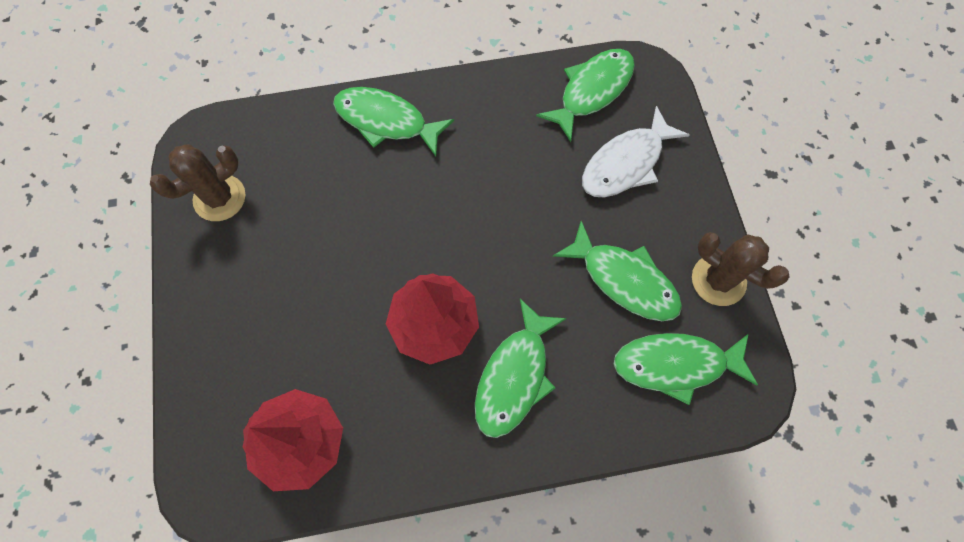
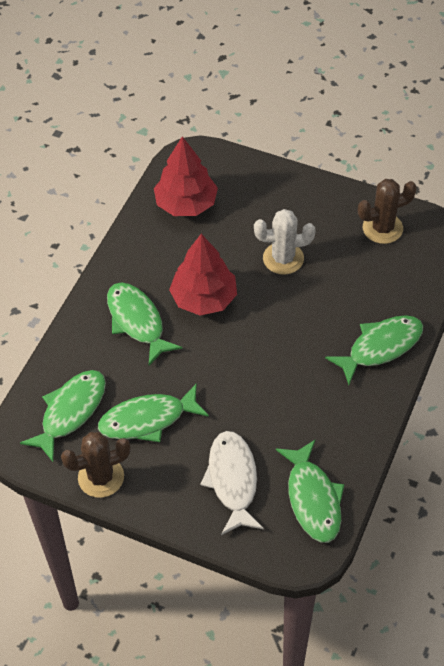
camera: 125 degrees right, 15 degrees down
(219, 198) = (382, 228): brown cactus -> brown cactus turned 75 degrees clockwise
(324, 274) = (283, 258): none -> white cactus

